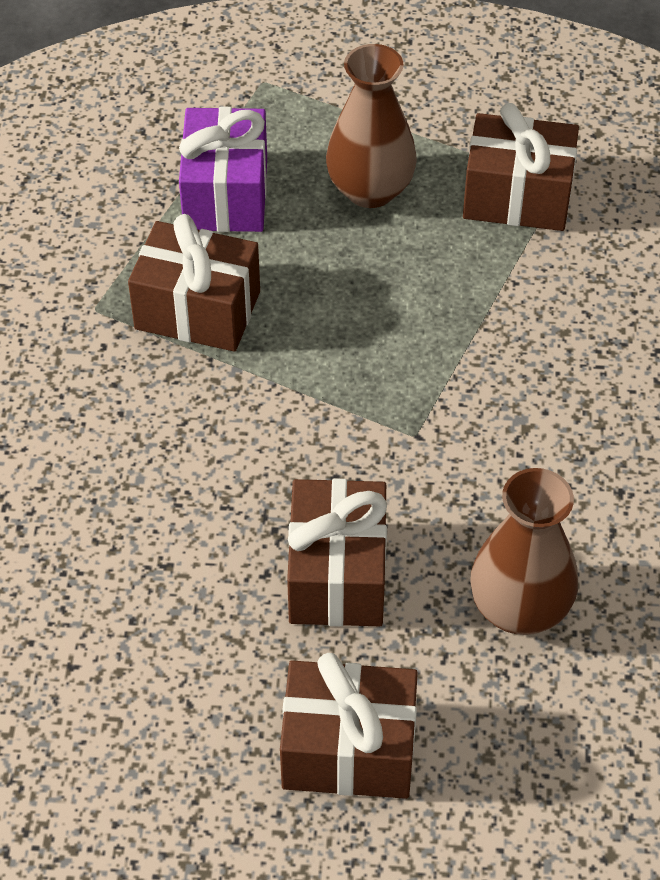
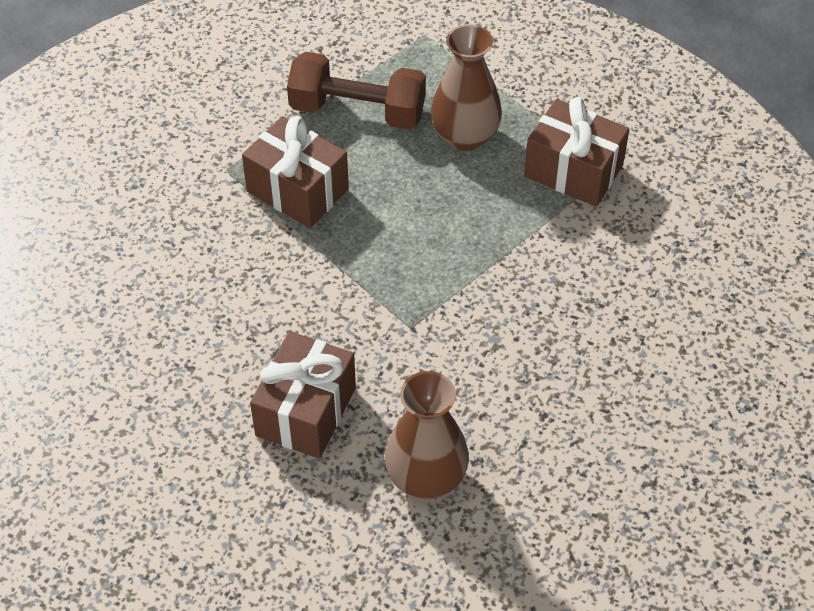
camera: 20 degrees right, 0 degrees up
(225, 194) = (357, 111): purple gift -> brown dumbbell
(348, 750) = (254, 539): brown gift -> none

